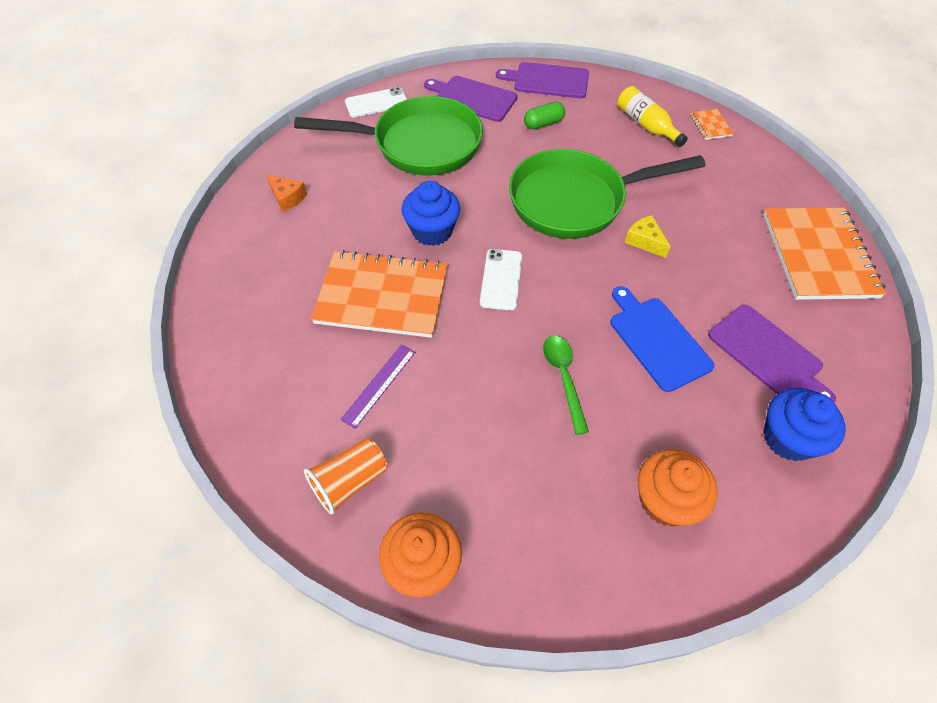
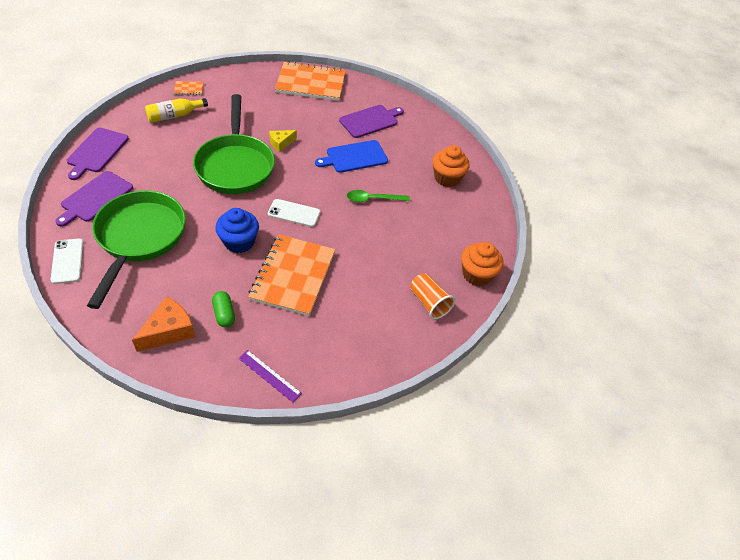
camera: 90 degrees left, 5 degrees down
(287, 198) = (169, 331): orange cheese -> orange cheese, size x1.59
(379, 385) = (365, 283): purple ruler -> purple ruler (269, 375)
(543, 123) = (148, 164): green capsule -> green capsule (224, 314)
(788, 438) = (418, 129): blue cupcake -> none

